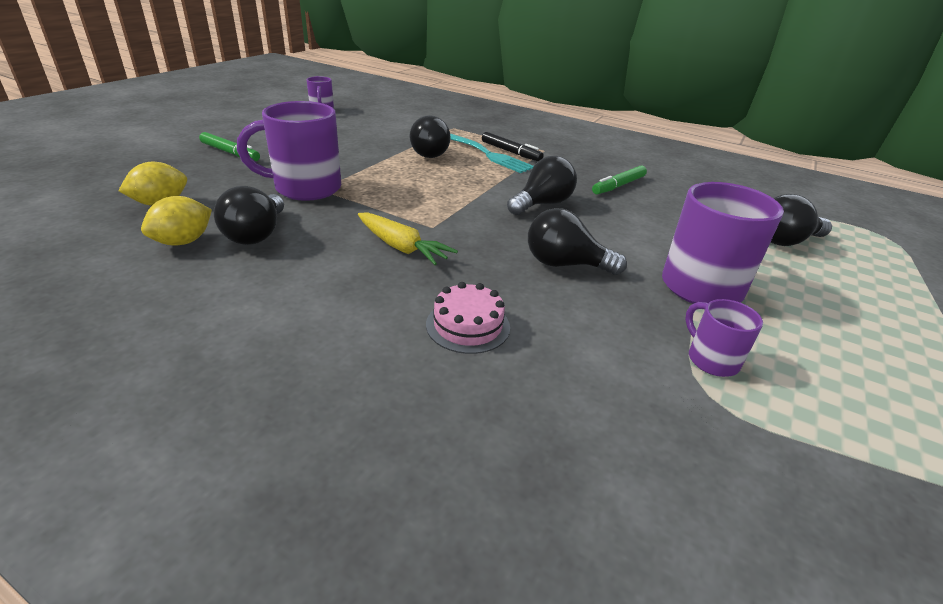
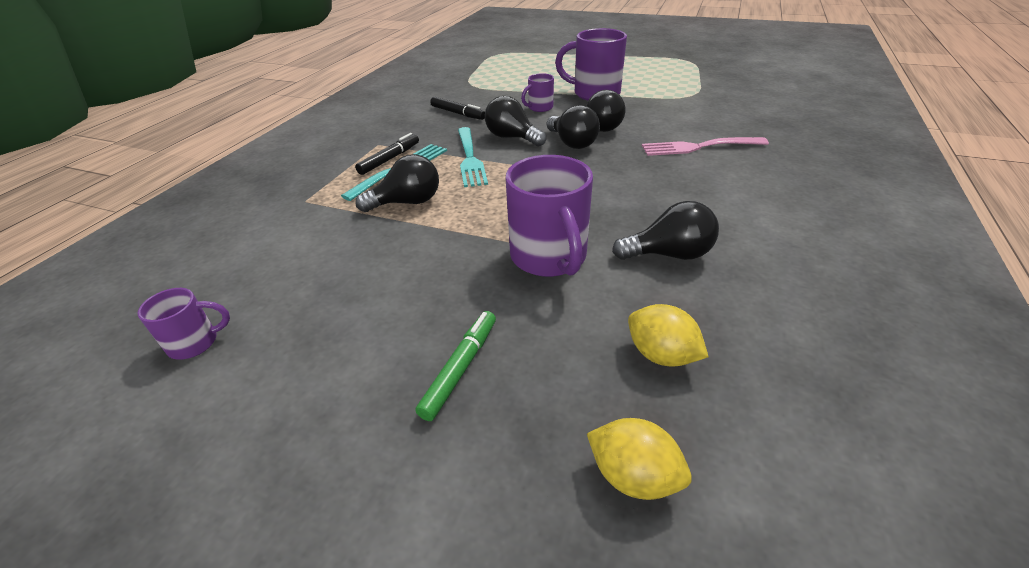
camera: 95 degrees left, 5 degrees up
(183, 242) = (719, 293): yellow lemon -> yellow lemon (633, 476)
(401, 247) = (629, 181): yellow carrot -> none
(468, 325) = (699, 147): pink cake -> pink fork
(498, 180) = (469, 158): none -> turquoise fork
(618, 186) = (458, 113): green marker -> black marker
(711, 359) = (664, 94): purple mug -> purple mug (539, 108)
(785, 241) = (522, 73): black light bulb -> black light bulb (572, 143)

